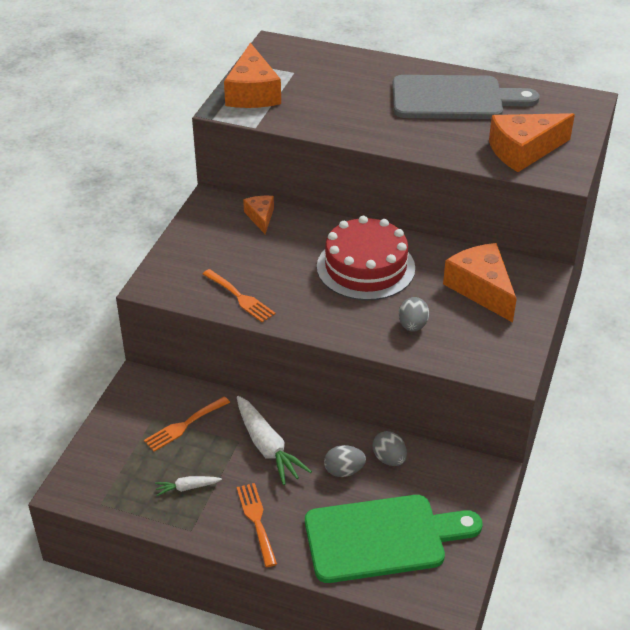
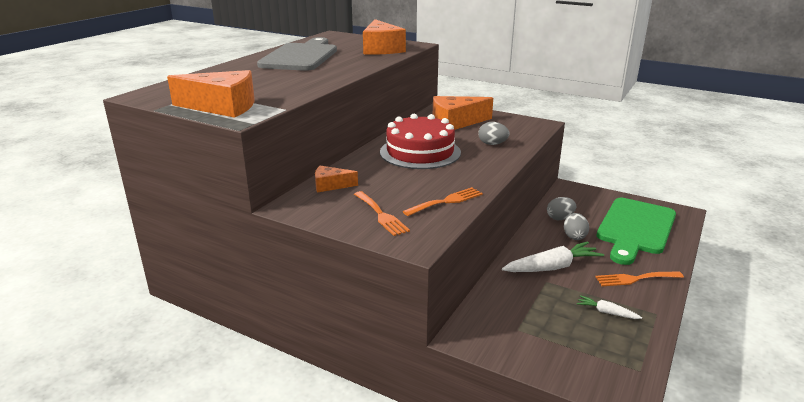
camera: 80 degrees left, 15 degrees down
(184, 425) = (528, 310): orange fork -> orange fork (381, 215)
(187, 488) = (607, 312): white carrot -> white carrot turned 120 degrees clockwise
(382, 537) = (635, 228): green cutting board -> green cutting board turned 150 degrees counterclockwise

